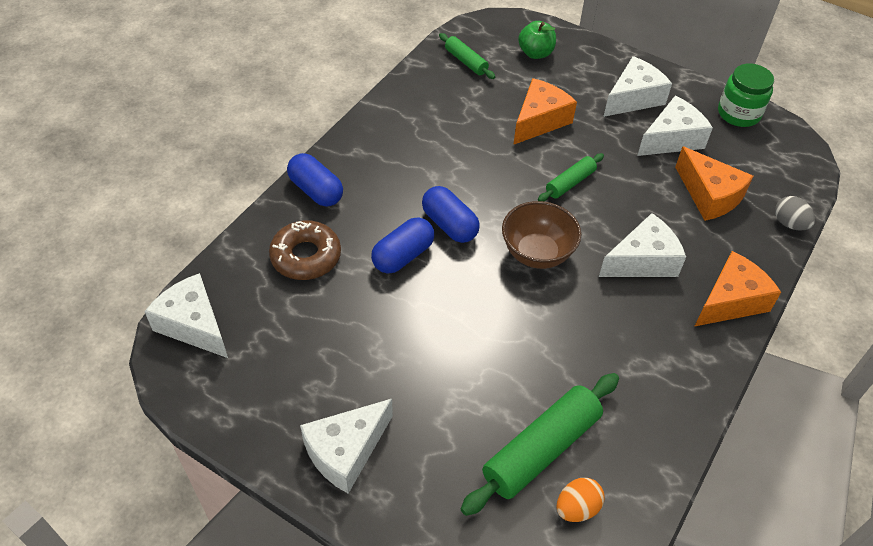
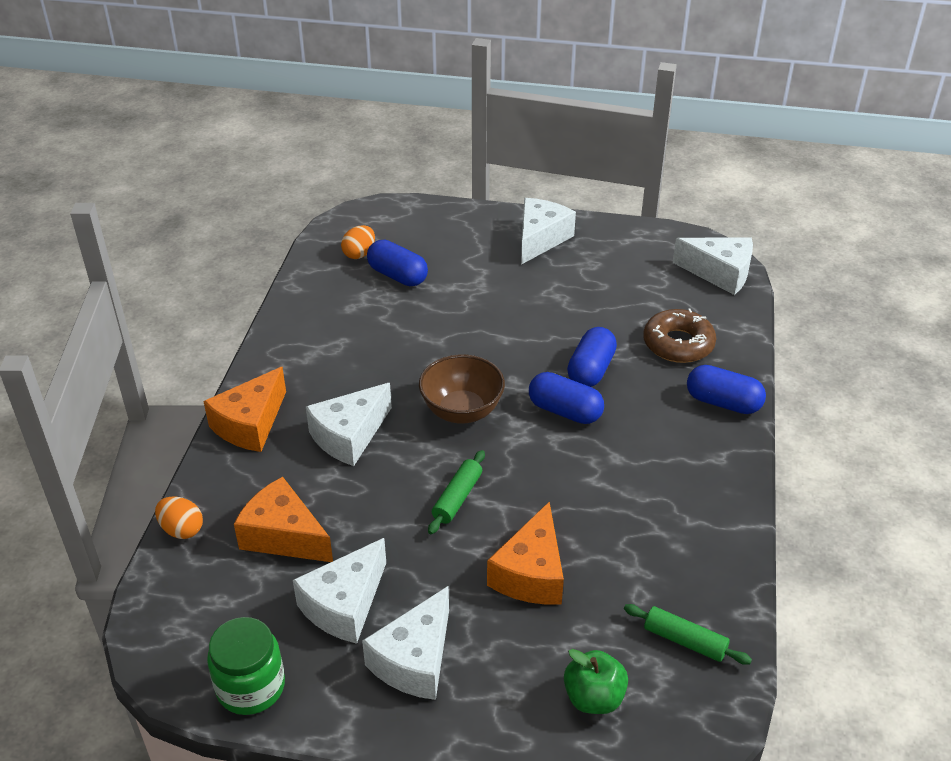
camera: 160 degrees right, 10 degrees down
(541, 449) = (397, 276): green rolling pin -> blue capsule
(789, 223) = (182, 529): grey egg -> orange egg

